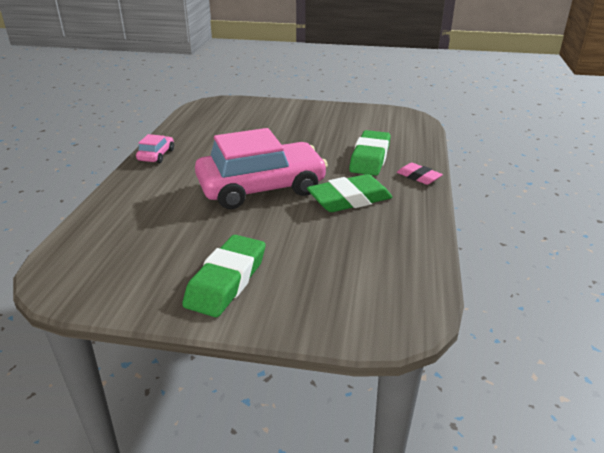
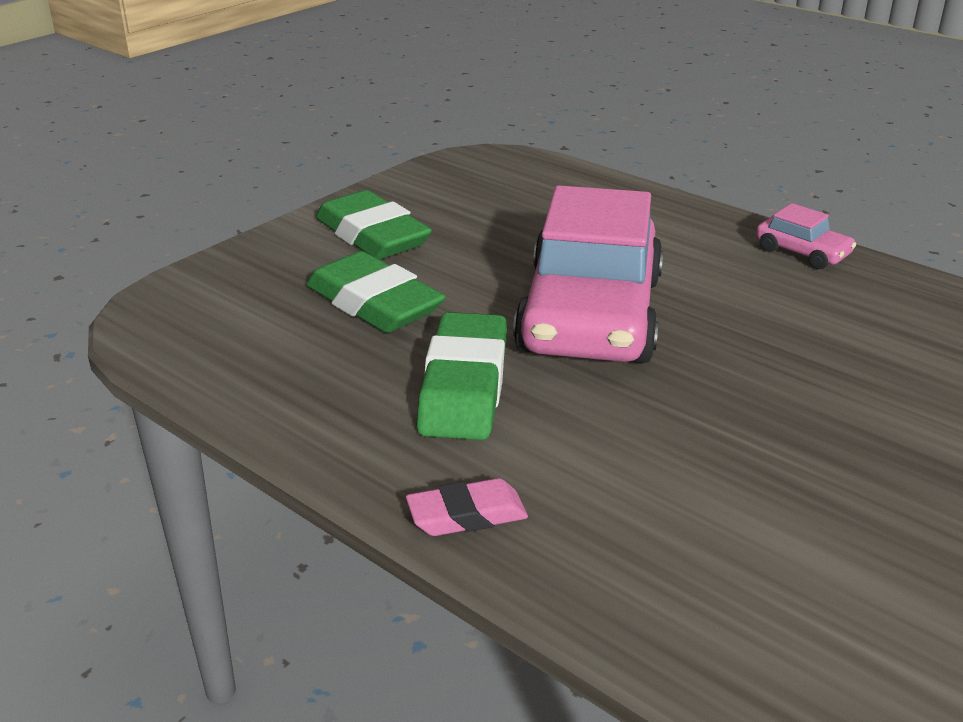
camera: 120 degrees right, 0 degrees up
(370, 158) = (618, 486): green eraser -> green eraser (374, 304)

